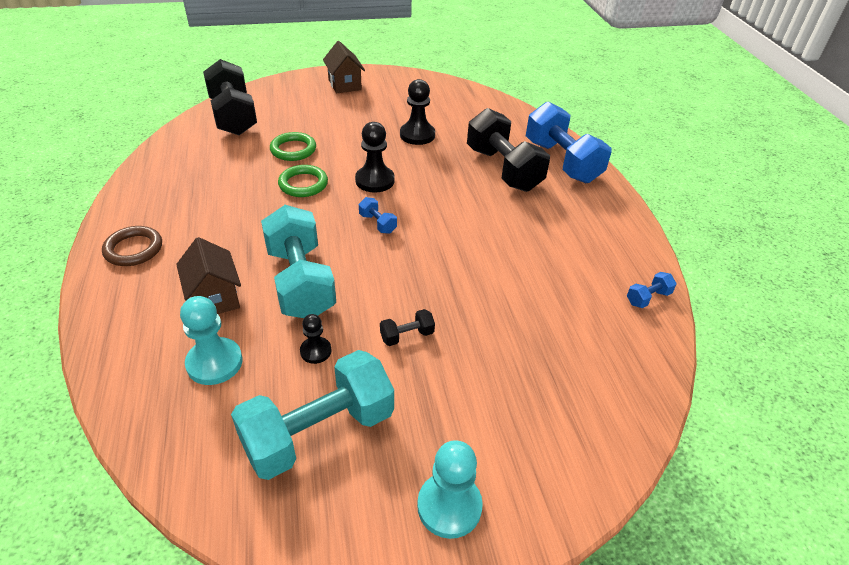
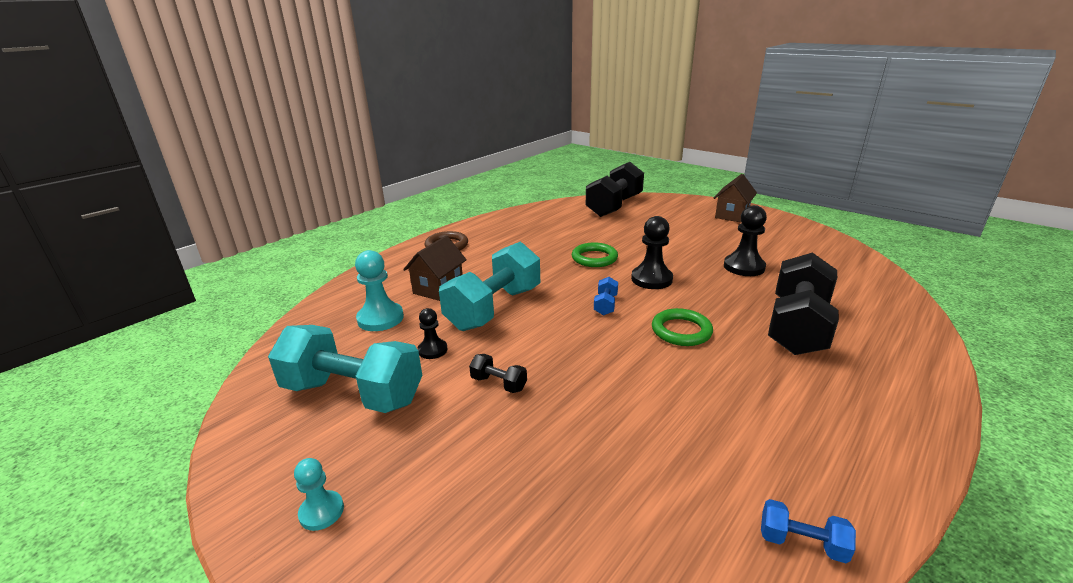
camera: 55 degrees right, 15 degrees down
(293, 149) = (622, 237): green ring -> green ring (681, 331)
(449, 506) = (321, 512): turquoise pawn -> turquoise pawn, size x0.59
(562, 161) = (891, 354): blue dumbbell -> none

